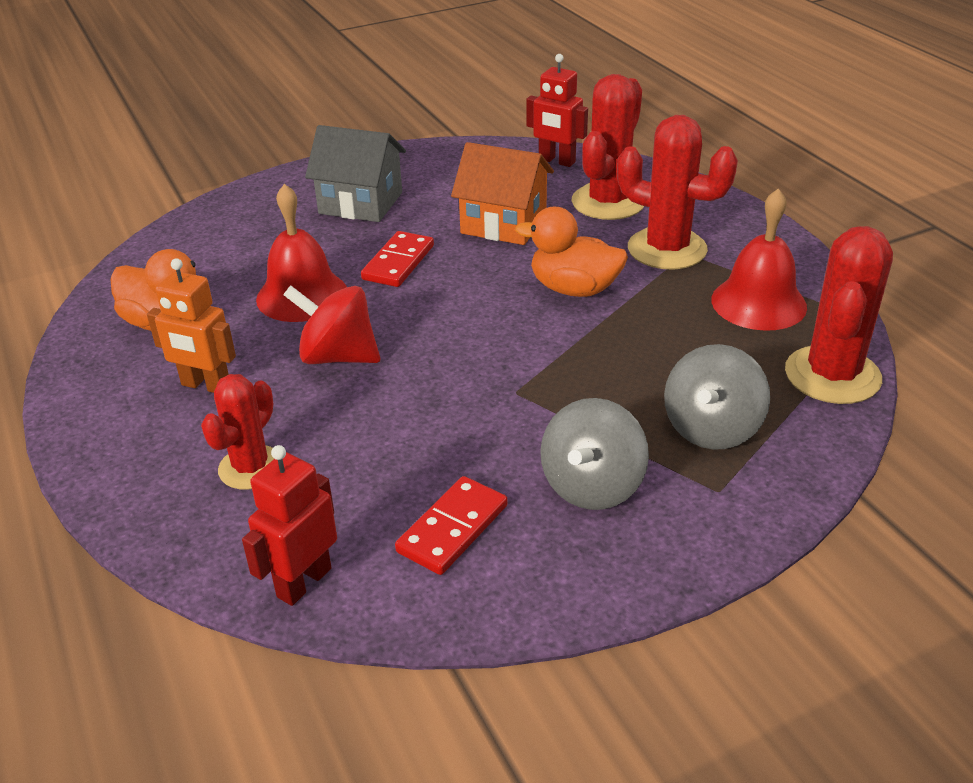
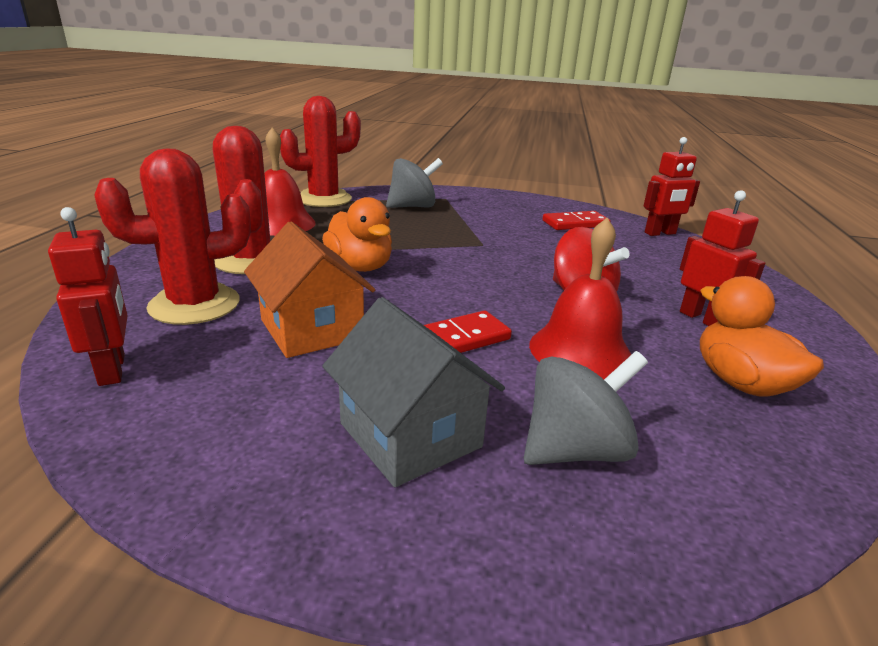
camera: 145 degrees left, 10 degrees down
(205, 385) = (701, 319): orange robot -> red robot
(251, 468) = (676, 271): red cactus -> none
(592, 486) = (495, 213): grey spinning top -> grey spinning top (575, 450)

